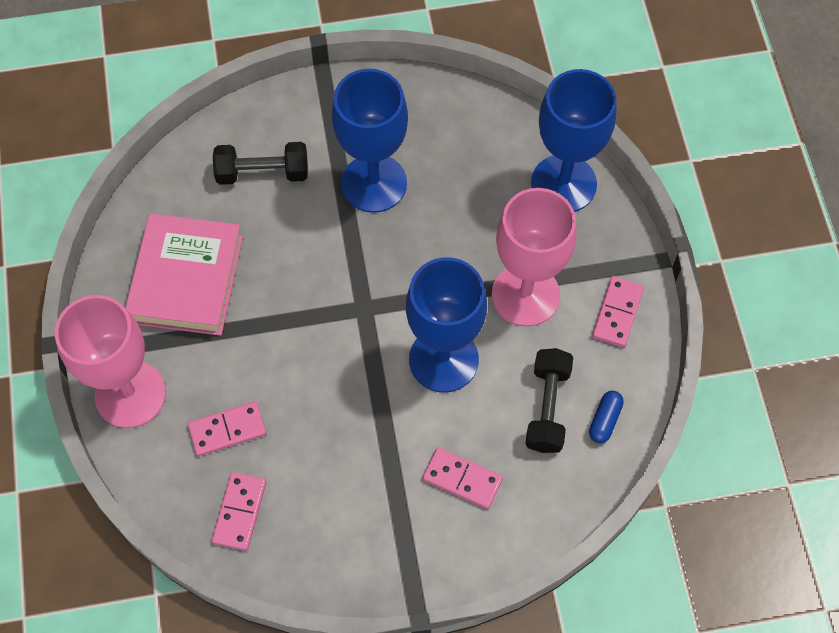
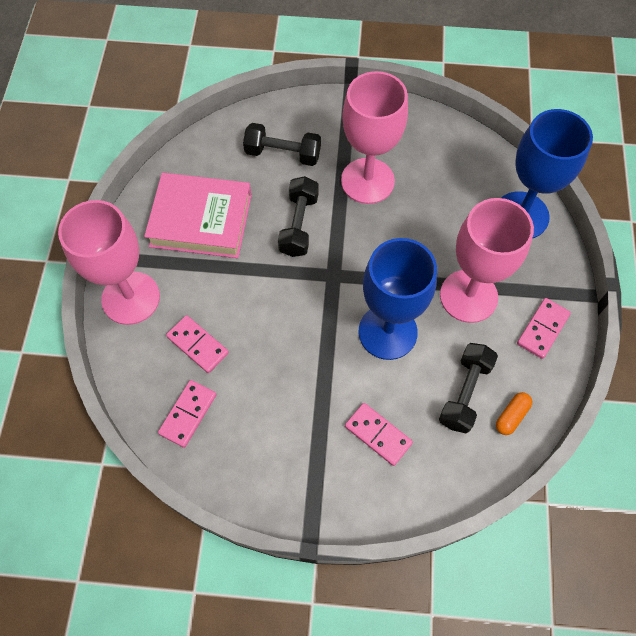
camera: 15 degrees right, 0 degrees up
(187, 279) = (201, 220): pink book -> pink book turned 75 degrees clockwise
(227, 430) = (198, 345): pink domino -> pink domino turned 45 degrees clockwise
(306, 257) = (299, 225): none -> black dumbbell
(374, 183) = (367, 181): blue goblet -> pink goblet
(604, 420) = (511, 416): blue capsule -> orange capsule

